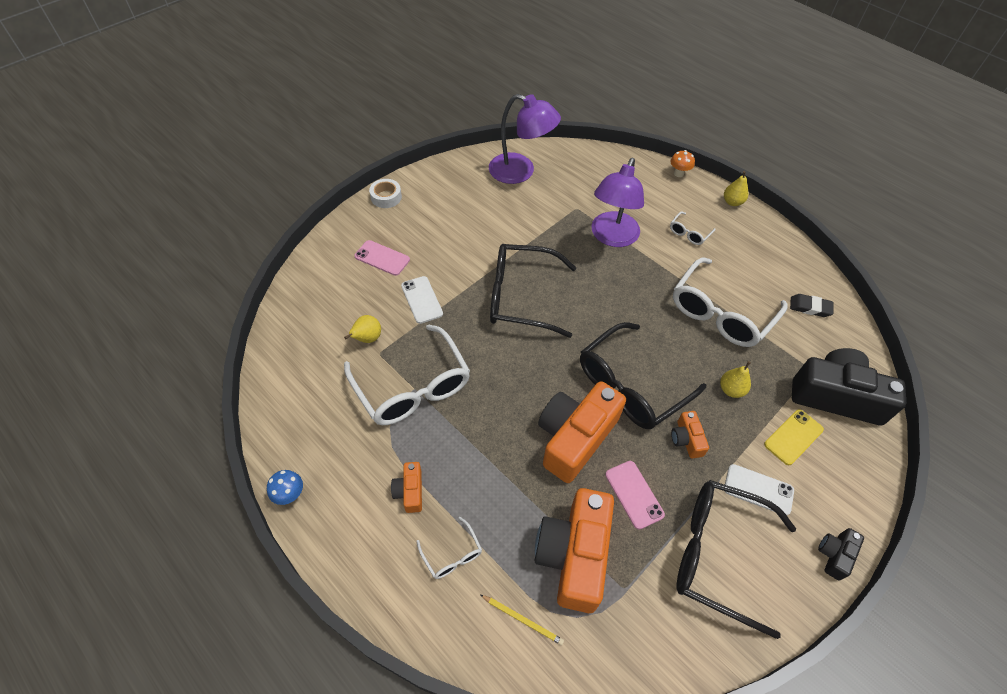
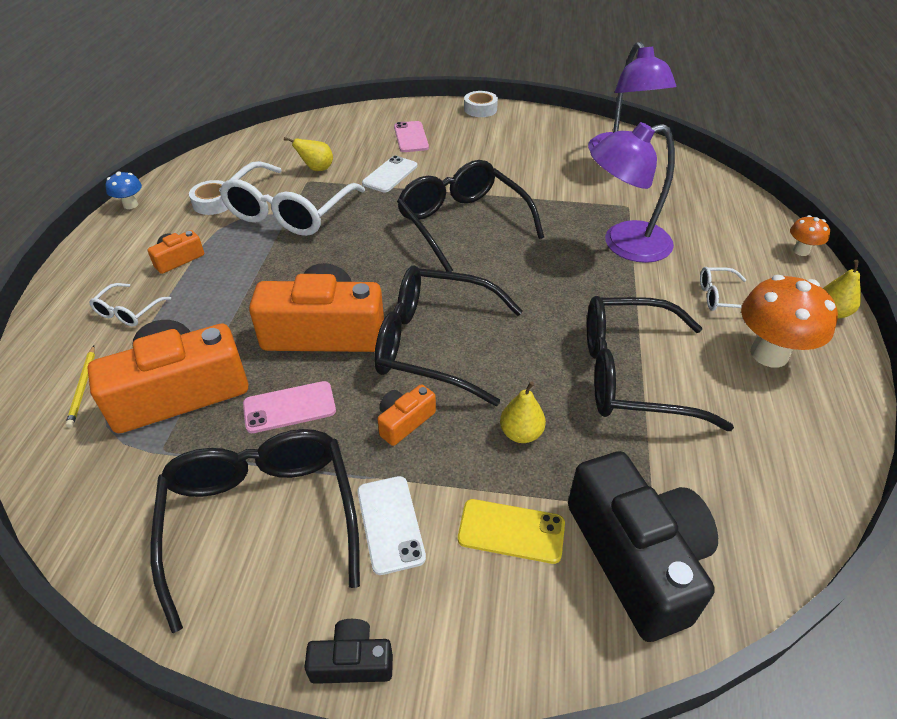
camera: 55 degrees right, 10 degrees down
(349, 431) = (213, 203): none -> white tape
(634, 494) = (289, 407): pink phone -> pink phone turned 45 degrees clockwise
(721, 312) = (633, 375): white glasses -> black glasses
(744, 248) = (769, 354): none -> orange mushroom
(810, 307) = (763, 463): black eraser -> none

